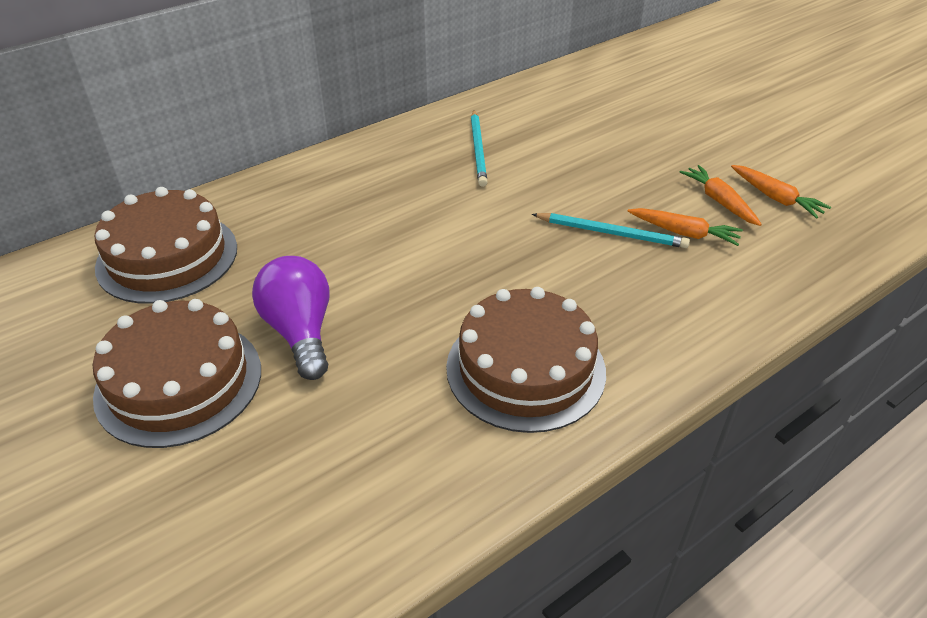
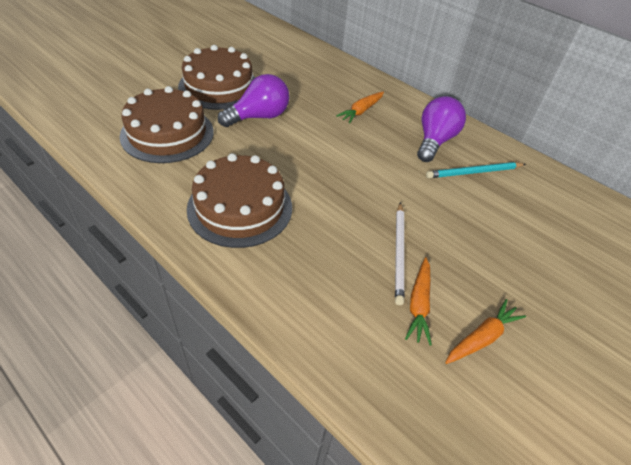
camera: 75 degrees right, 5 degrees up
(167, 257) = (308, 67): brown cake -> brown cake (167, 133)
(411, 165) = (434, 141): none -> purple light bulb
(611, 233) = (399, 253): turquoise pencil -> white pencil
(775, 198) = (514, 393): orange carrot -> orange carrot (361, 111)

